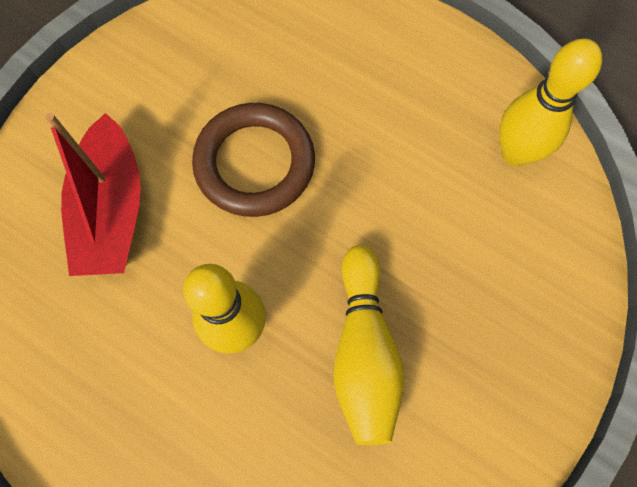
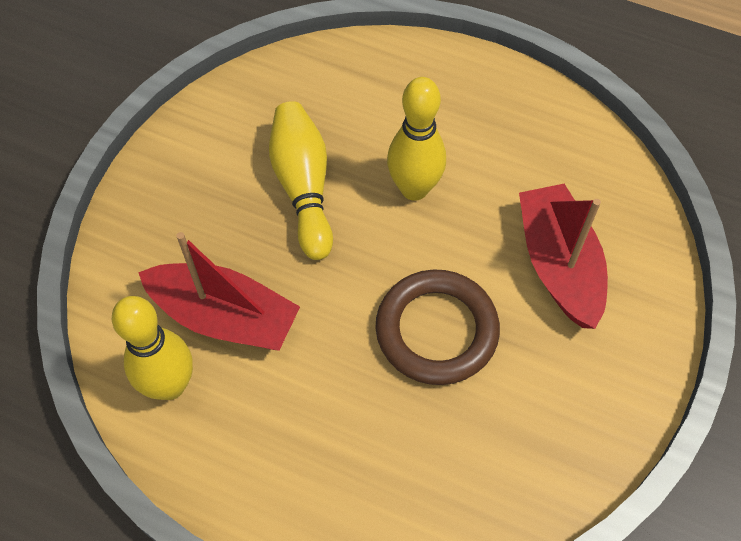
camera: 170 degrees right, 10 degrees down
(462, 211) = (224, 317): none -> red boat

